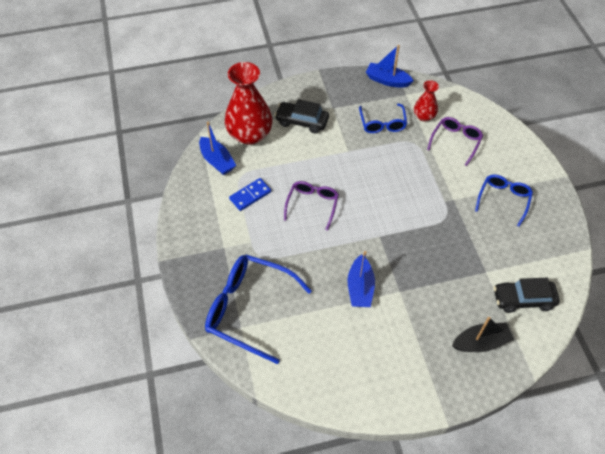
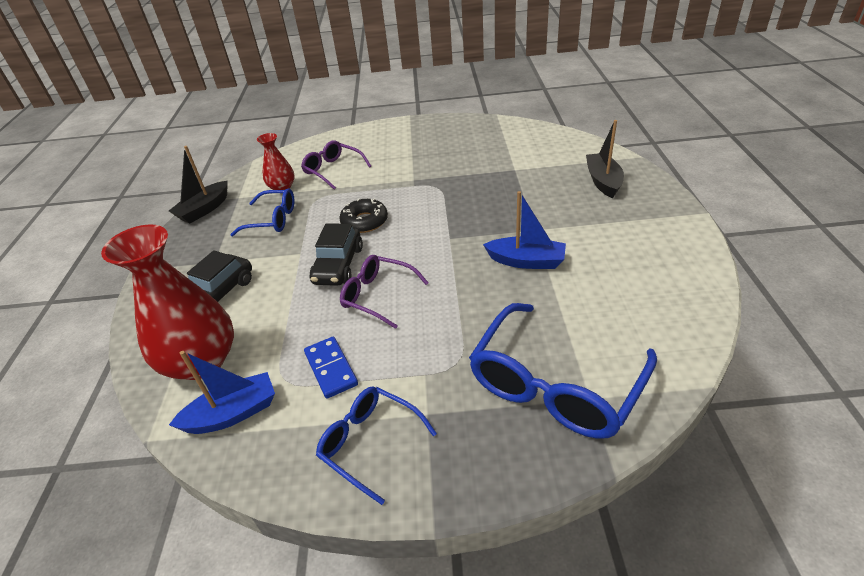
camera: 75 degrees left, 15 degrees down
(387, 80) = (204, 209): blue boat -> black boat
(390, 179) = (364, 221): none -> black donut
(503, 199) = (425, 150): blue glasses -> blue glasses (369, 443)
(523, 299) = (551, 152): black car -> black car (338, 265)

